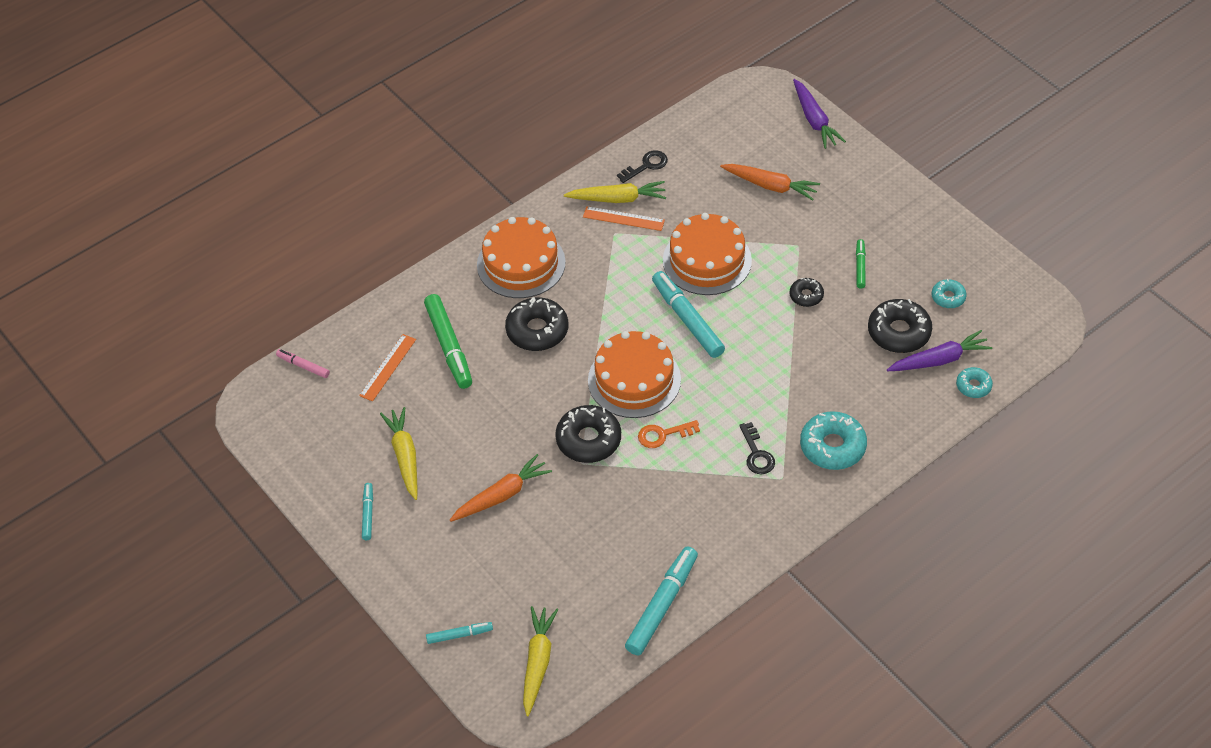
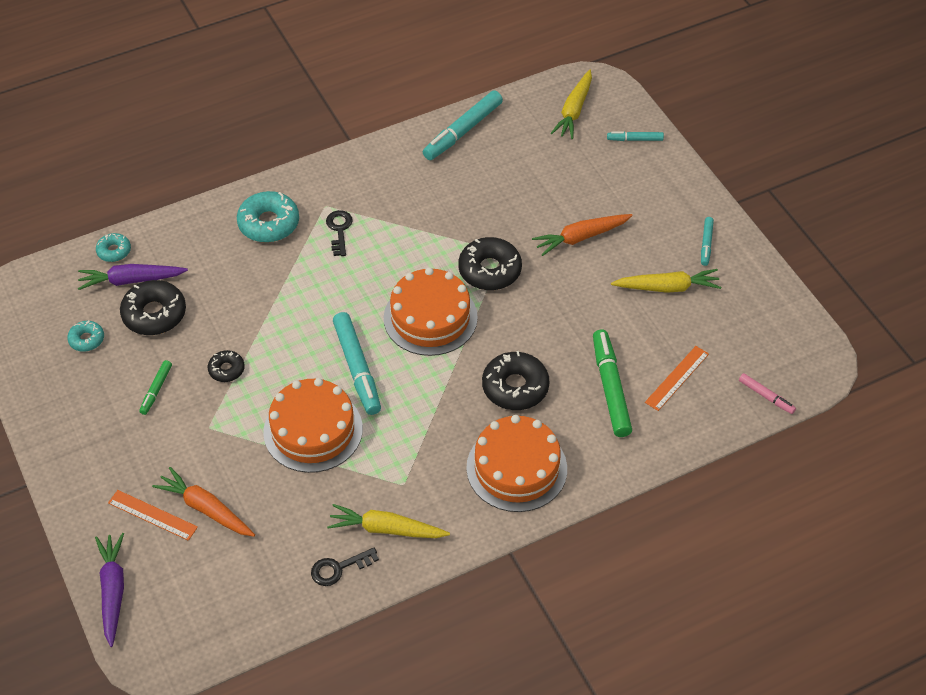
camera: 170 degrees left, 0 degrees up
(405, 456) = (667, 287): yellow carrot -> yellow carrot turned 90 degrees counterclockwise
(623, 219) = (387, 501): orange ruler -> orange ruler (152, 515)
(663, 434) = (418, 262): orange key -> none

